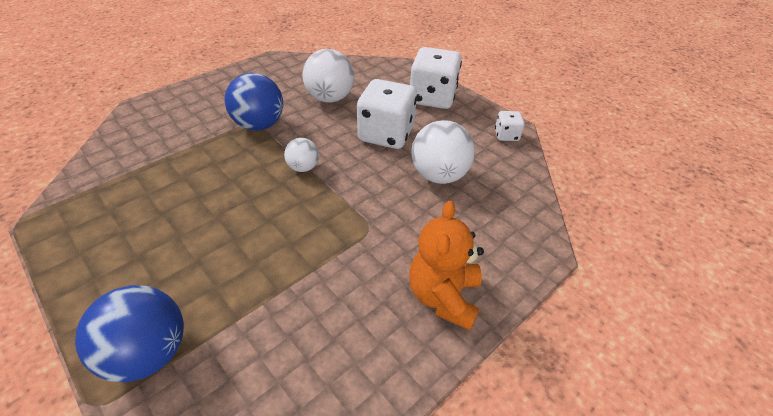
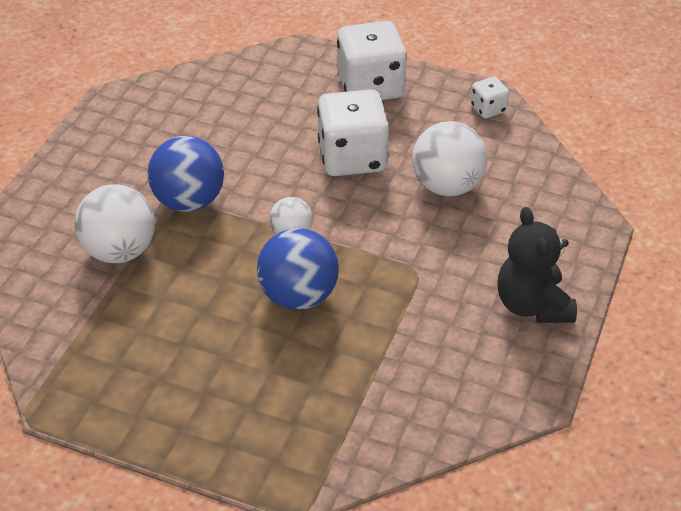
camera: 25 degrees left, 0 degrees up
(149, 353) = (307, 460): blue ball -> blue ball (298, 296)
(330, 98) = (244, 132): white ball -> white ball (120, 251)
(443, 296) = (532, 305): orange teddy bear -> black teddy bear

